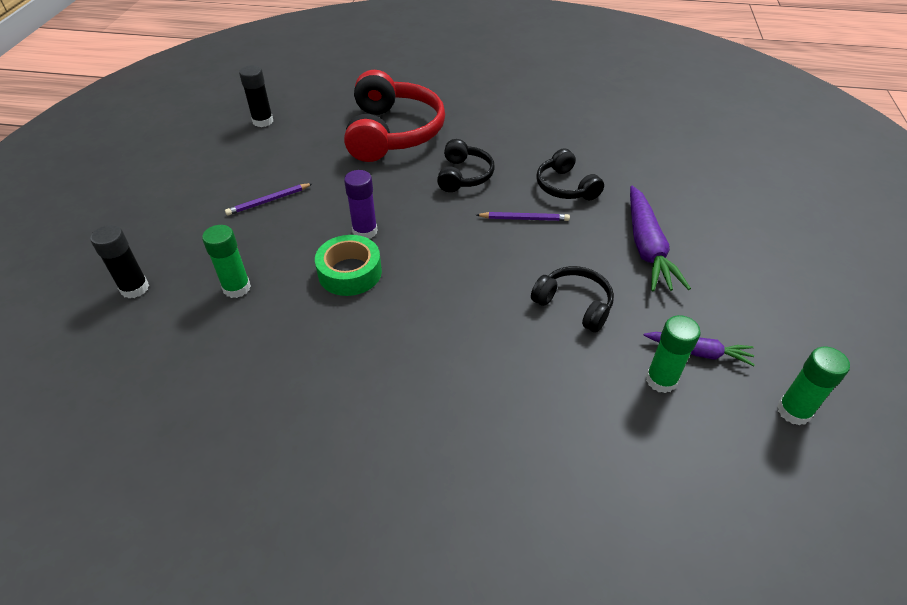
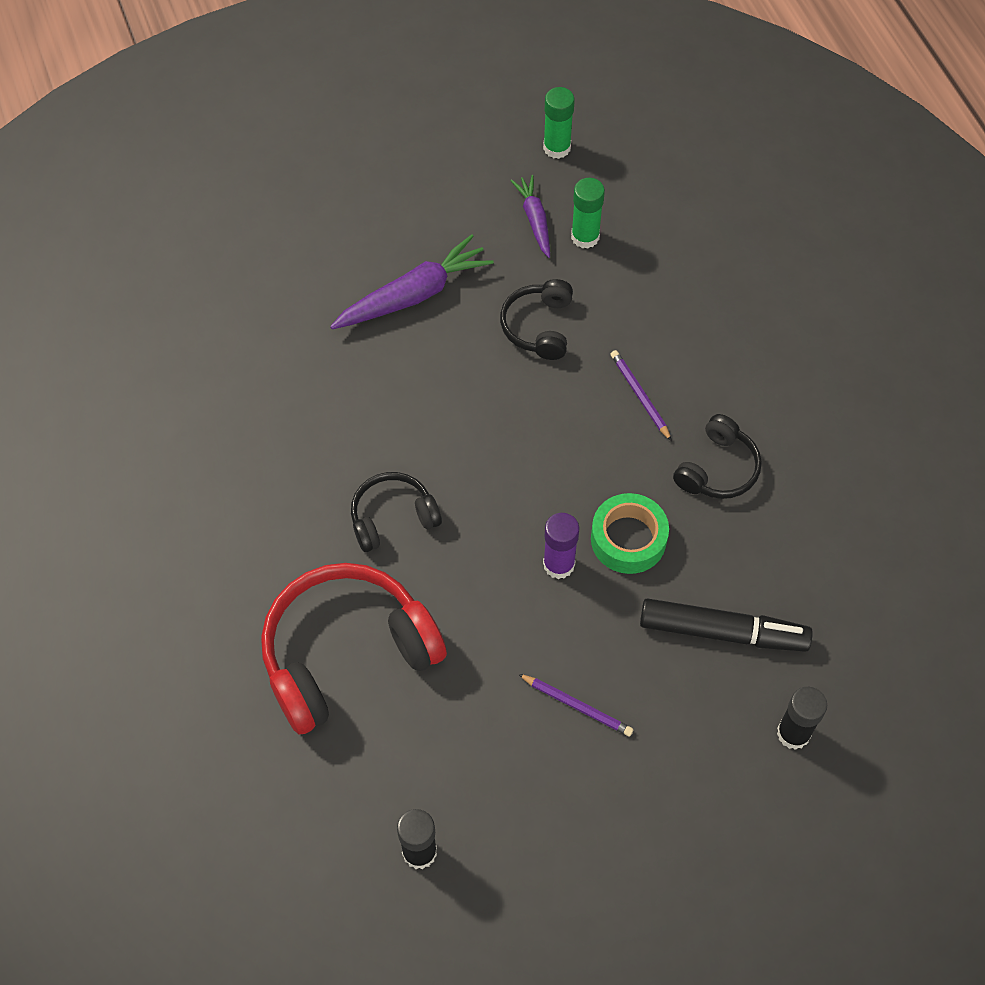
camera: 120 degrees left, 15 degrees up
(237, 288) = (722, 631): green glue stick -> black marker
(524, 219) = (436, 419): purple pencil -> purple pencil (640, 396)
(565, 187) = (350, 403): black headphones -> black headphones (717, 468)

